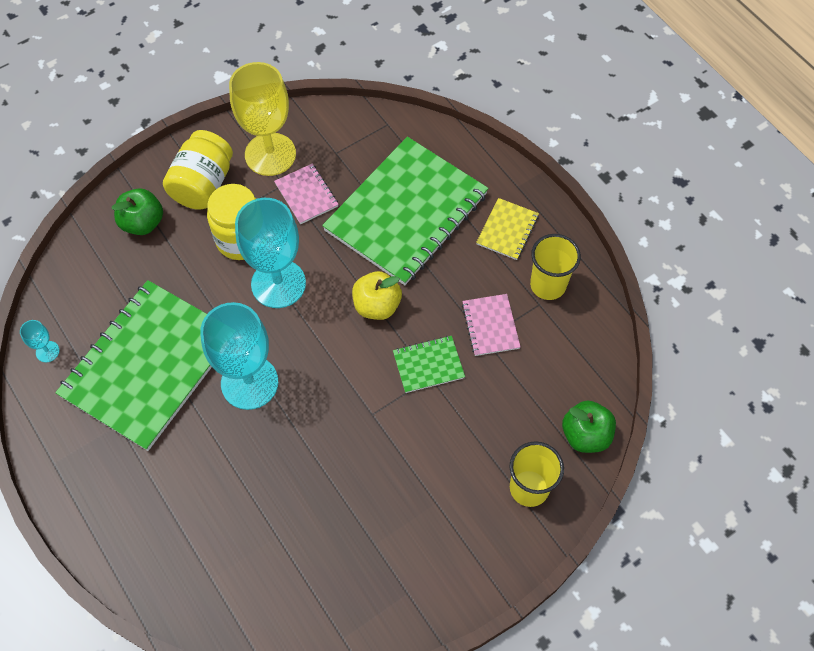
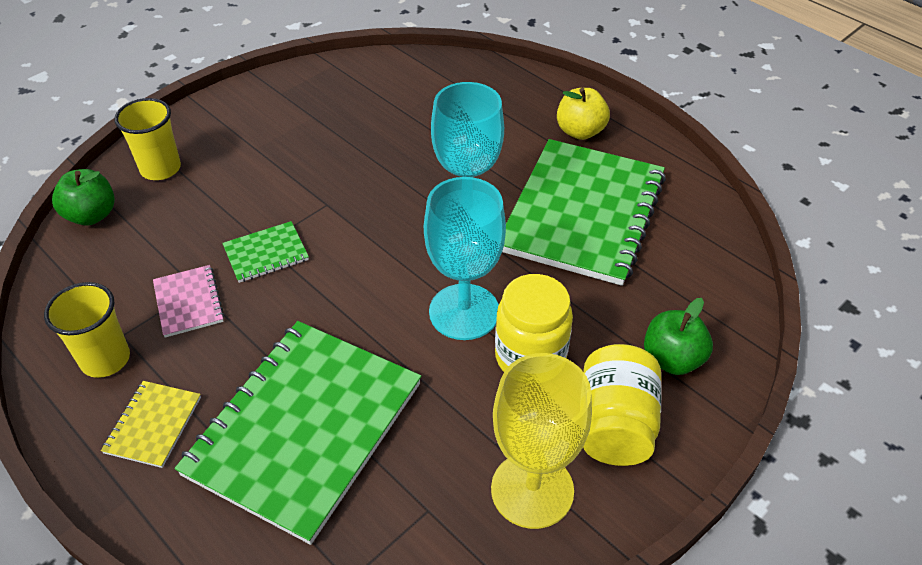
camera: 170 degrees right, 15 degrees down
(47, 351) = (700, 211): turquoise goblet -> none
(306, 195) = (457, 432): pink notebook -> none
(377, 305) = (333, 305): yellow apple -> yellow apple (580, 131)

